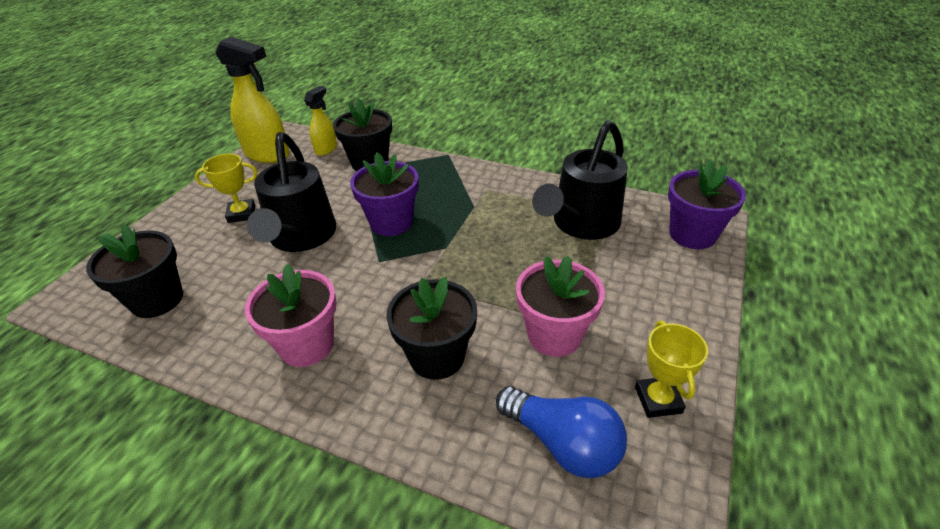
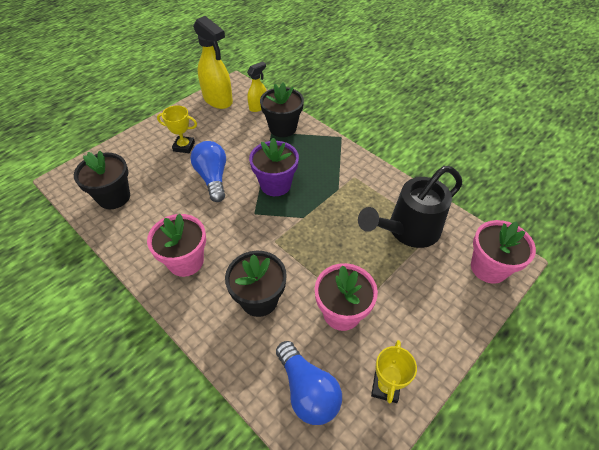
camera: 20 degrees right, 10 degrees up
(300, 238) = (213, 178): black watering can -> blue light bulb
(692, 234) = (488, 268): purple flower pot -> pink flower pot

